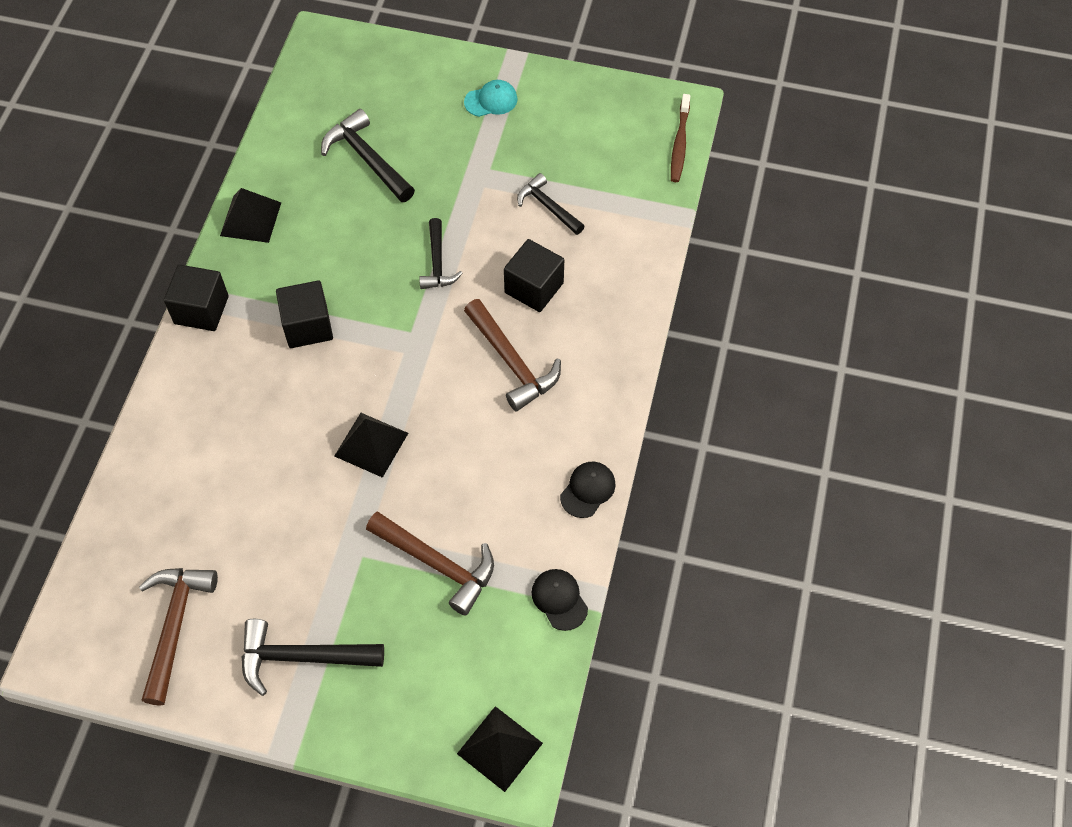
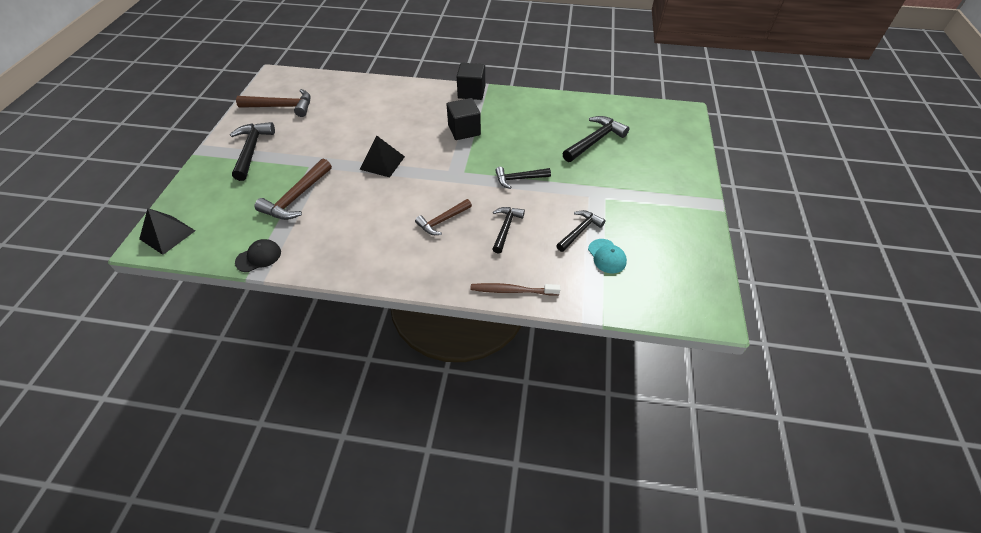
camera: 85 degrees right, 10 degrees down
(251, 219) = (536, 101): black pyramid -> none
(491, 100) = (667, 194): turquoise cap -> turquoise cap (607, 256)
(512, 362) = (442, 221): brown hammer -> brown hammer, size x0.66
(534, 288) = (506, 228): black cube -> black hammer
(587, 490) = (339, 267): black cap -> none
(679, 144) = (669, 312): brown toothbrush -> brown toothbrush (512, 290)

